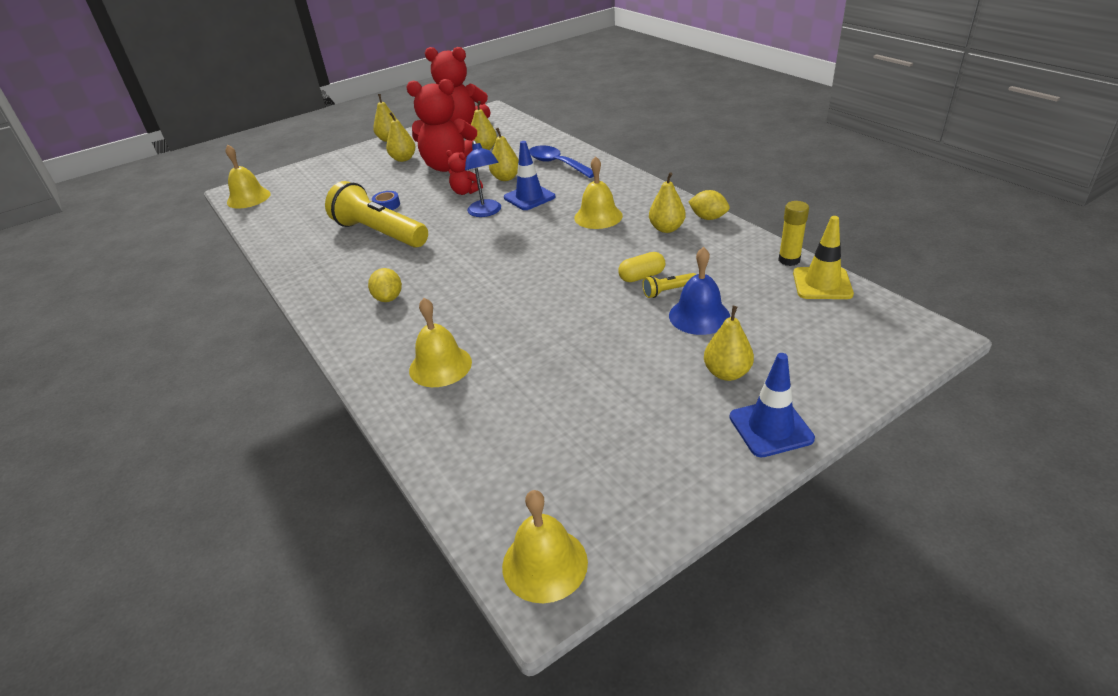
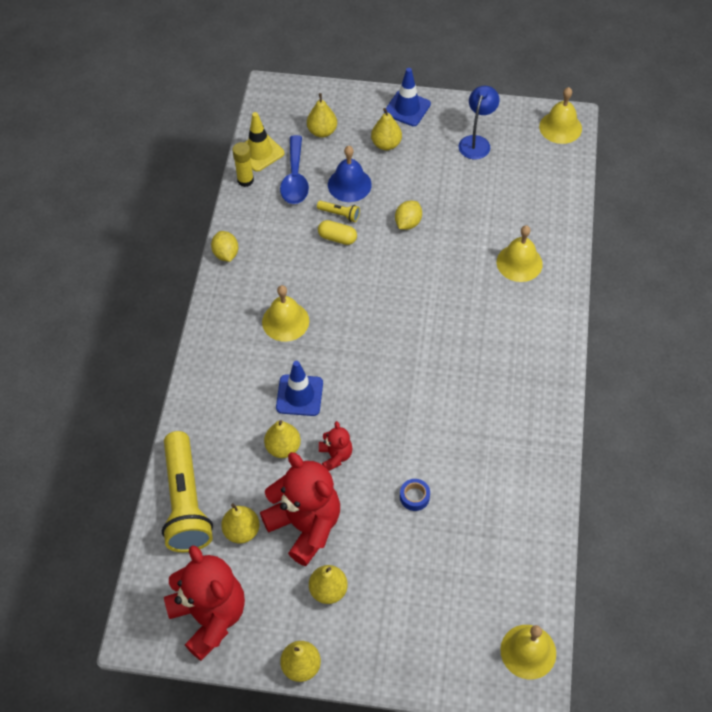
camera: 140 degrees left, 20 degrees up
(379, 233) = (453, 451): yellow flashlight -> yellow flashlight (185, 502)
(388, 298) = (505, 353): yellow lemon -> yellow lemon (408, 223)
(486, 212) = (350, 404): blue lamp -> blue lamp (476, 142)
(557, 164) = (221, 430): blue spoon -> blue spoon (295, 178)
(666, 229) = (264, 267): yellow pear -> yellow pear (322, 131)

